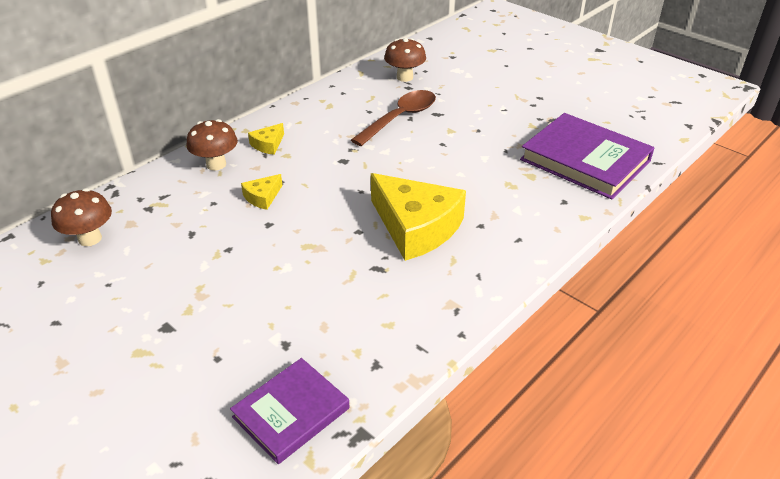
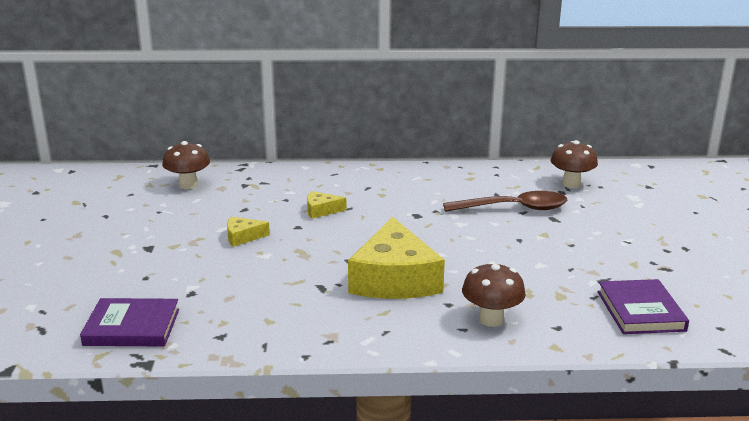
camera: 45 degrees right, 15 degrees down
(216, 164) = (325, 179): brown mushroom -> brown mushroom (491, 319)
(268, 144) = (380, 183): yellow cheese -> yellow cheese (243, 237)
(585, 160) = (640, 311): purple book -> purple book, size x0.61

